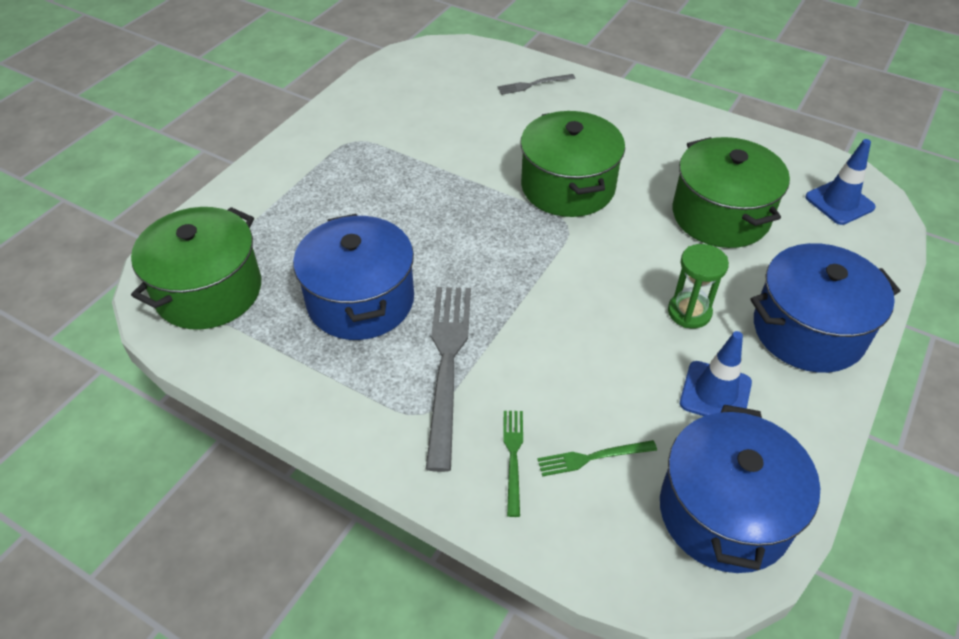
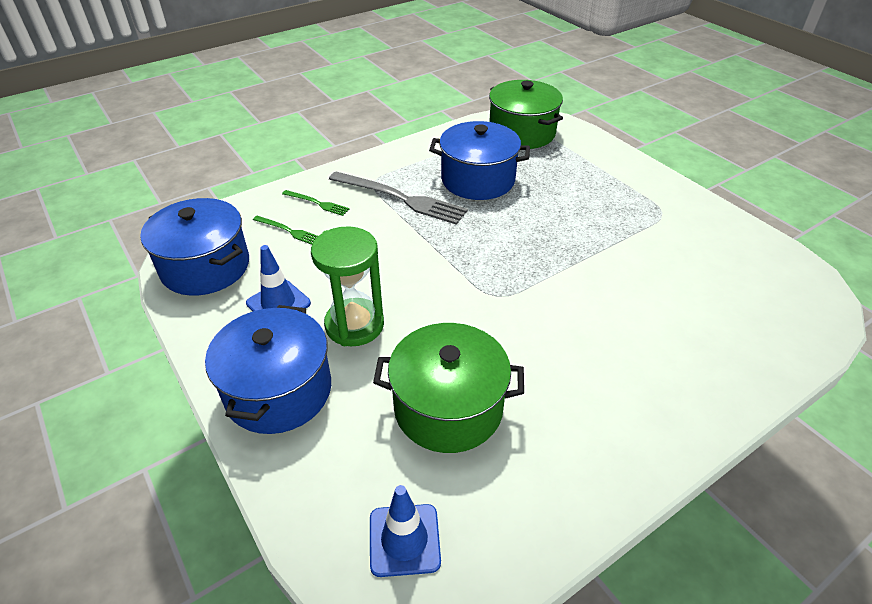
camera: 115 degrees right, 5 degrees down
(533, 84) = (736, 353): grey fork -> none
(568, 187) = (546, 314): green pot -> none
(592, 458) = (288, 231): green fork -> green fork turned 105 degrees clockwise
(689, 312) = (354, 325): green hourglass -> green hourglass, size x1.53

